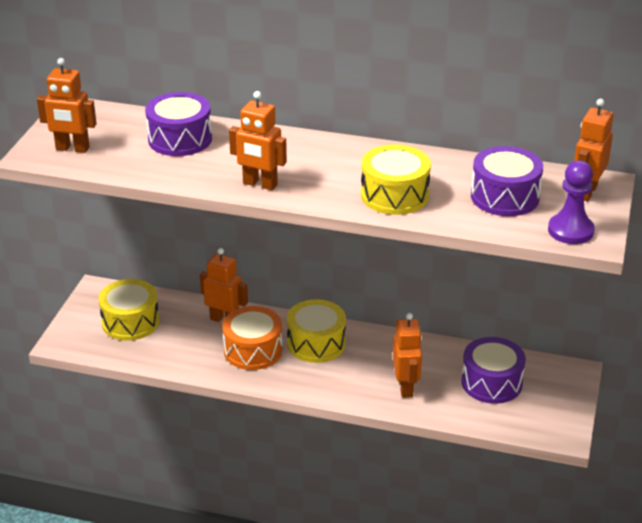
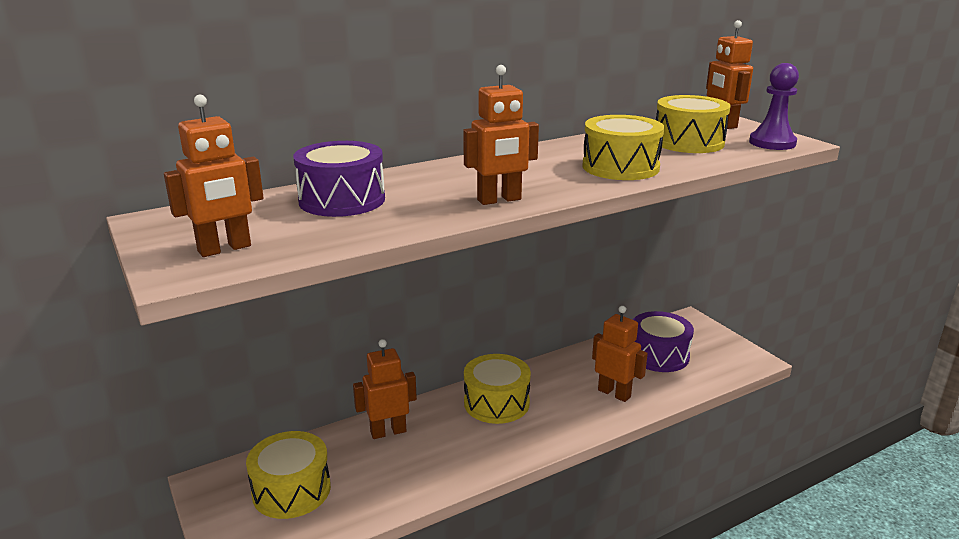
camera: 45 degrees left, 10 degrees down
(253, 350) = (453, 440): orange drum -> none
(504, 197) = (688, 142): purple drum -> yellow drum

